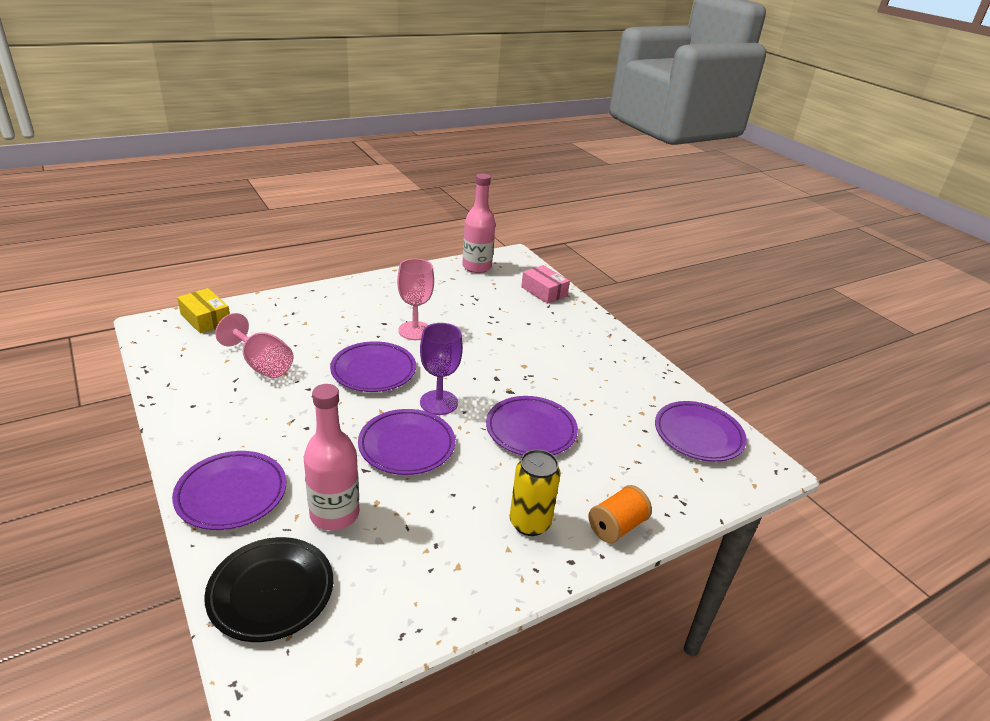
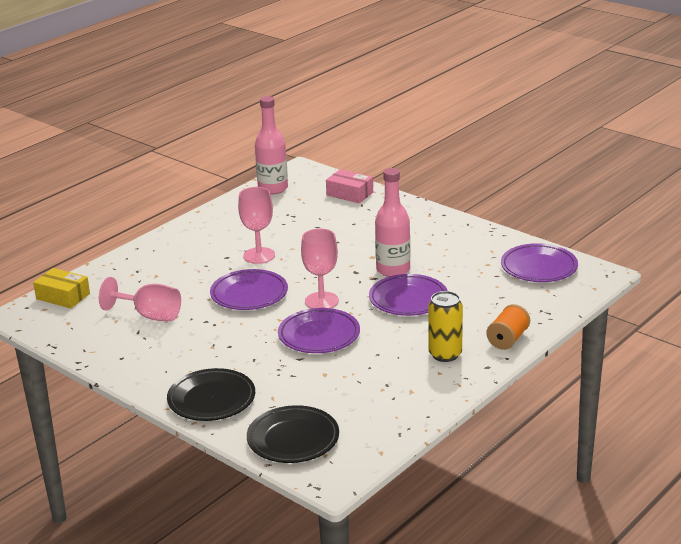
camera: 15 degrees left, 5 degrees down
(231, 494) = (211, 399): purple plate -> black plate
(334, 514) = (300, 389): pink bottle -> pink bottle (393, 270)
(439, 402) = (321, 301): purple goblet -> pink goblet

